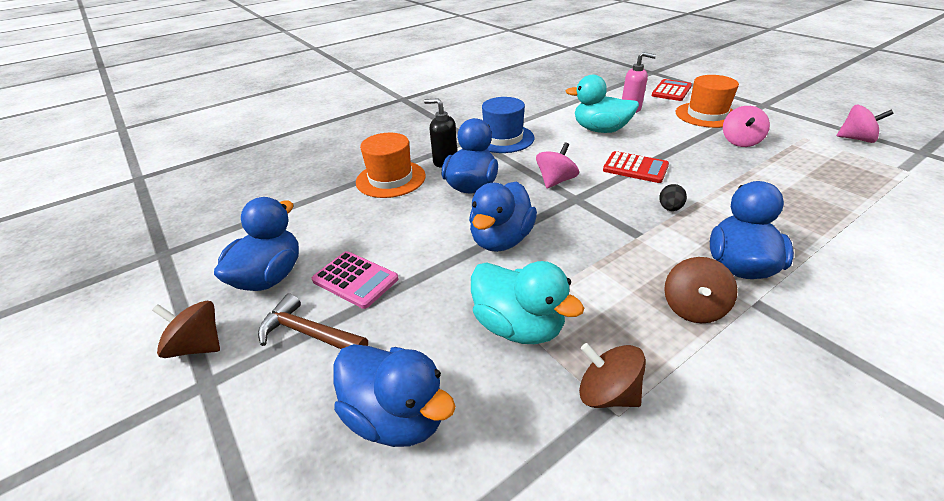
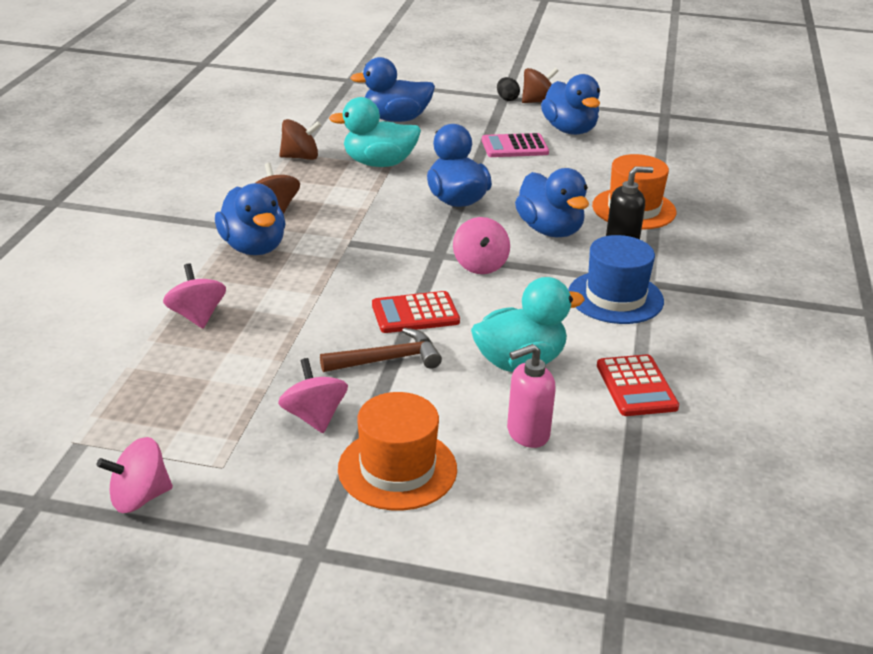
camera: 135 degrees right, 5 degrees down
(309, 333) = (492, 122): brown hammer -> brown hammer (387, 360)
(670, 208) = (341, 277): black egg -> black egg (507, 99)
(671, 91) = (510, 530): red calculator -> red calculator (636, 386)
(811, 219) = (197, 316): none -> pink spinning top

